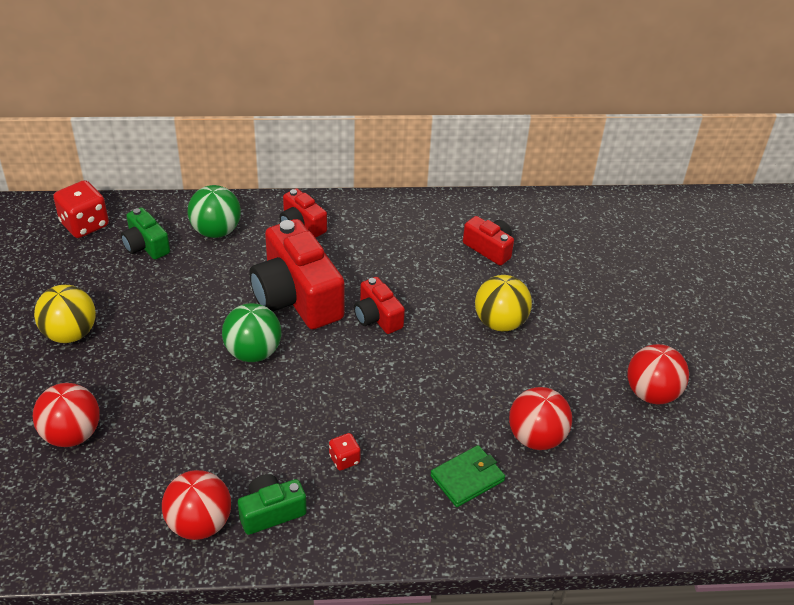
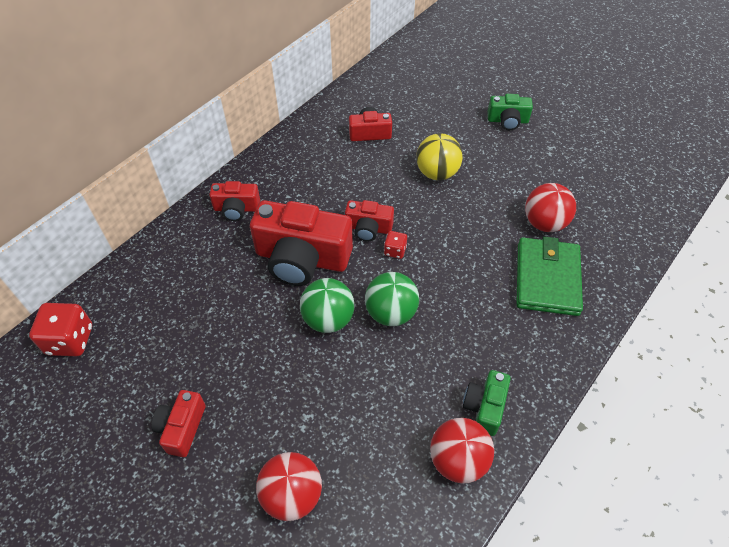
camera: 45 degrees left, 10 degrees up
(70, 333) = (182, 428): yellow ball -> red camera
(145, 245) = (144, 314): green camera -> green camera (507, 121)
(216, 231) = (182, 260): green ball -> green ball (391, 313)
(344, 459) = (475, 333): red dice -> red dice (395, 251)
(467, 478) = (547, 279): green wallet -> green wallet, size x1.67
(651, 393) = (558, 149): red ball -> none

